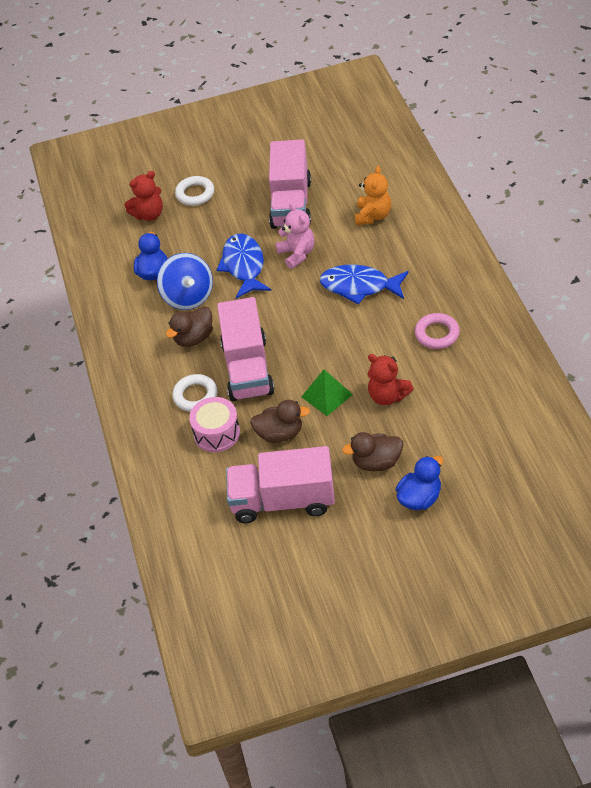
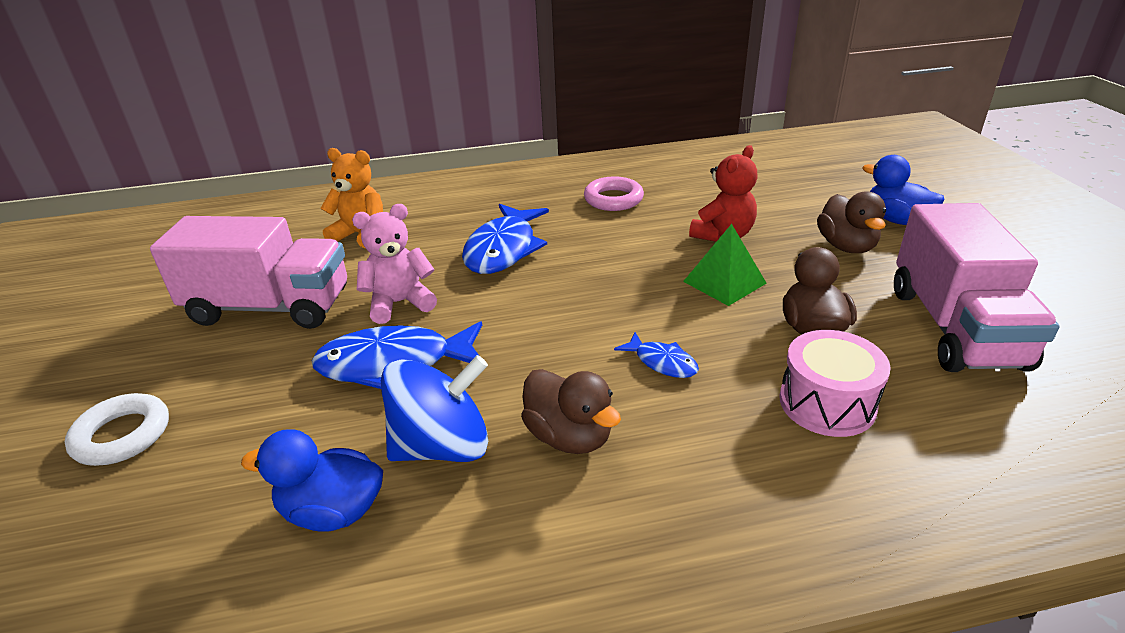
camera: 90 degrees left, 15 degrees down
(149, 214) = (115, 524): red teddy bear -> none
(195, 396) = (733, 434): white ring -> none
(247, 368) = (662, 362): pink truck -> blue fish

